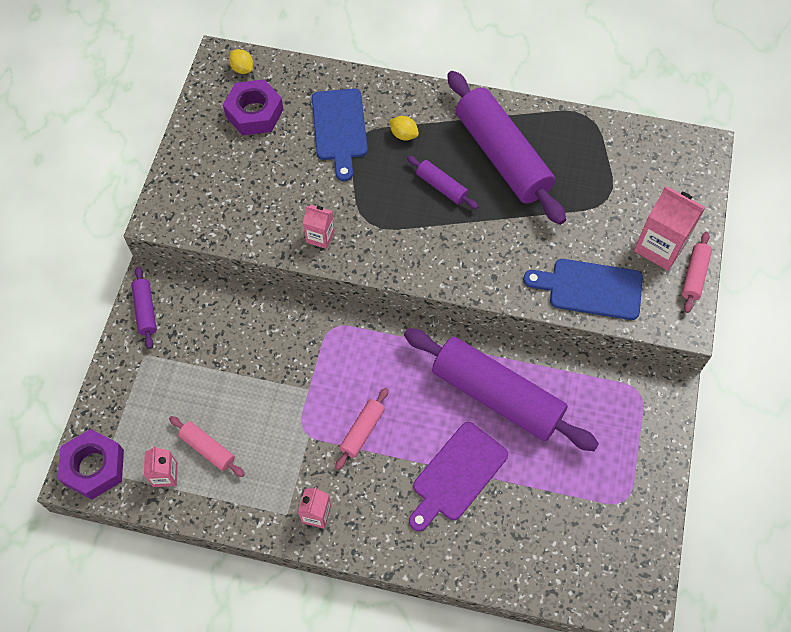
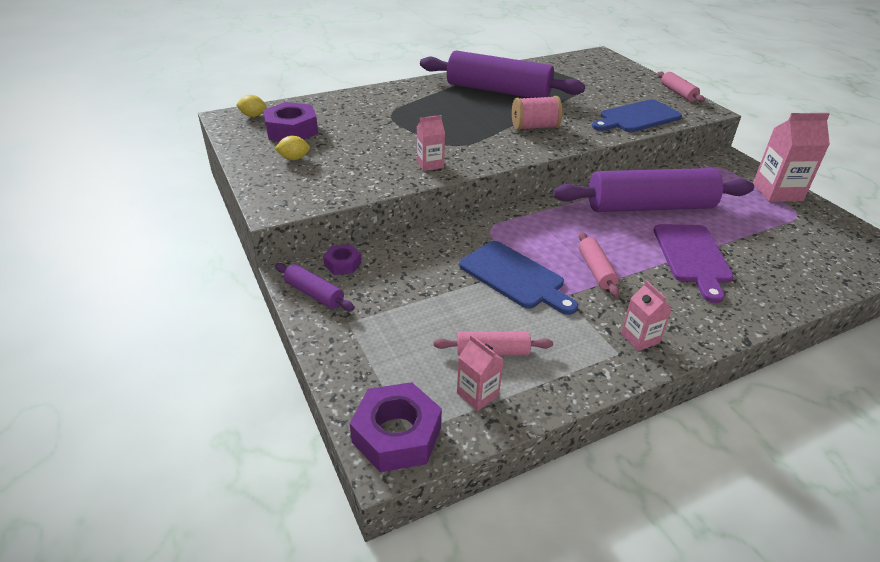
camera: 40 degrees left, 25 degrees down
(189, 292) = (342, 264): none -> purple nut
(339, 129) = (370, 116): blue cutting board -> blue cutting board (515, 277)
(403, 135) = (421, 104): yellow lemon -> yellow lemon (294, 158)
(441, 187) = (480, 114): purple rolling pin -> none
(469, 240) = (534, 127): none -> pink spool
(660, 247) = (642, 90): pink carton -> pink carton (777, 192)

